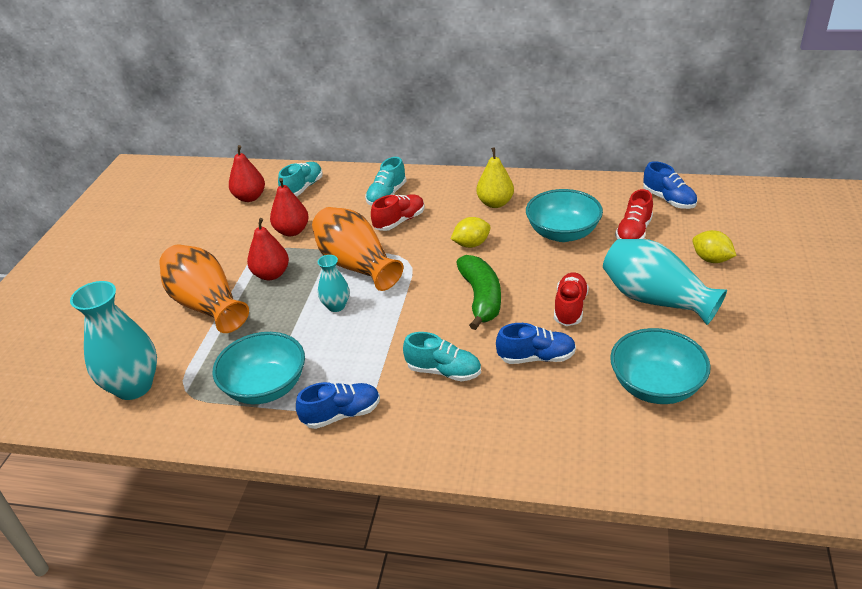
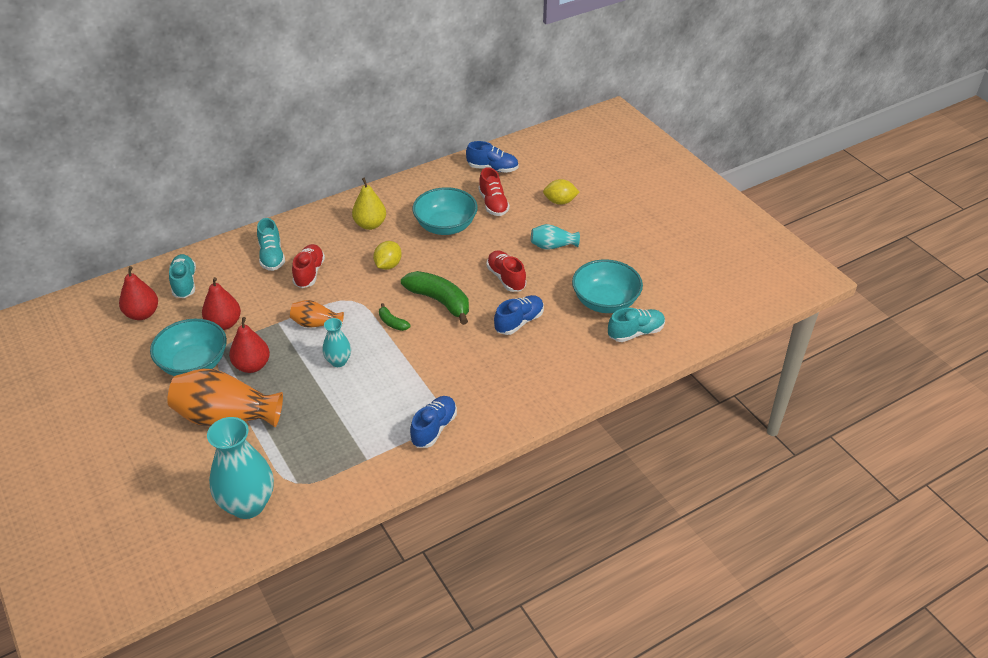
camera: 45 degrees left, 5 degrees up
(265, 387) = (356, 444): turquoise bowl -> turquoise bowl (194, 364)
(356, 265) = (316, 324): orange vase -> orange vase, size x0.52
(418, 296) = (392, 322): none -> green banana
(444, 371) = (470, 363): turquoise shoe -> turquoise shoe (636, 333)
(655, 299) = (552, 246): turquoise vase -> turquoise vase, size x0.52

